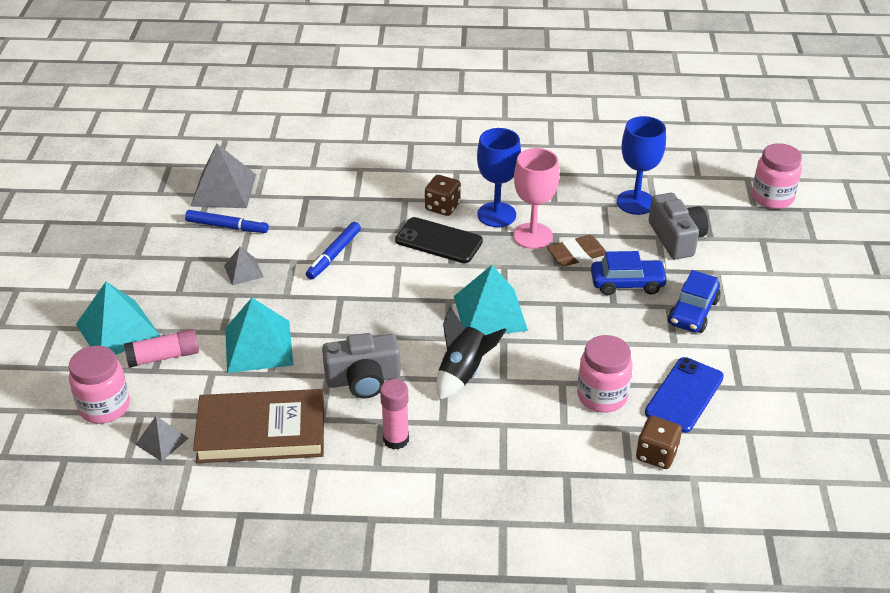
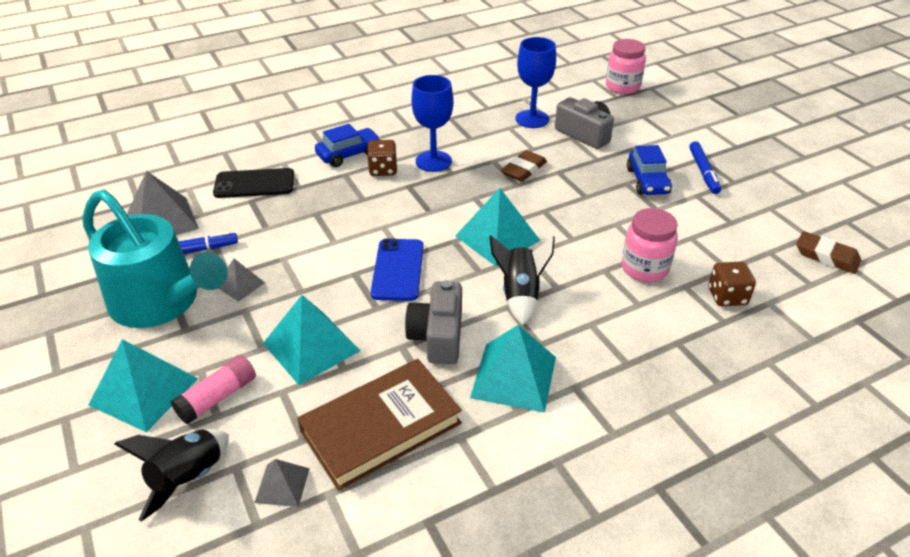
camera: 30 degrees left, 0 degrees up
(104, 407) = (188, 478): pink jar -> black rocket
(176, 264) = (162, 303): none -> turquoise watering can
(334, 255) = (318, 240): blue marker -> blue marker (703, 172)
(363, 379) = (438, 336): grey camera -> grey camera turned 135 degrees clockwise
(396, 439) = (513, 377): pink glue stick -> turquoise pyramid
(439, 241) = (403, 197): black phone -> black phone (254, 184)
(532, 236) = (477, 167): pink goblet -> none
(627, 284) = (581, 178): blue car -> blue car (349, 154)
(684, 395) = (701, 243): blue phone -> blue phone (398, 270)
(805, 460) = (826, 256): none -> brown eraser

